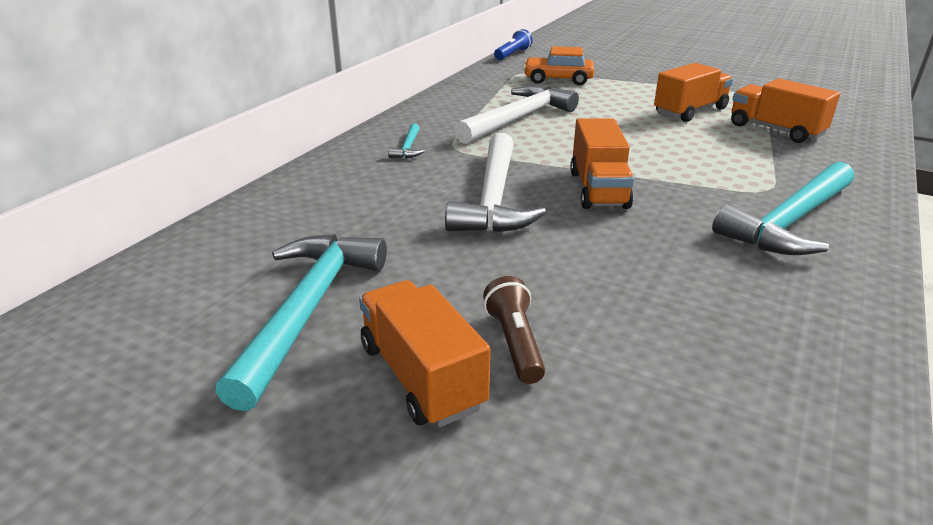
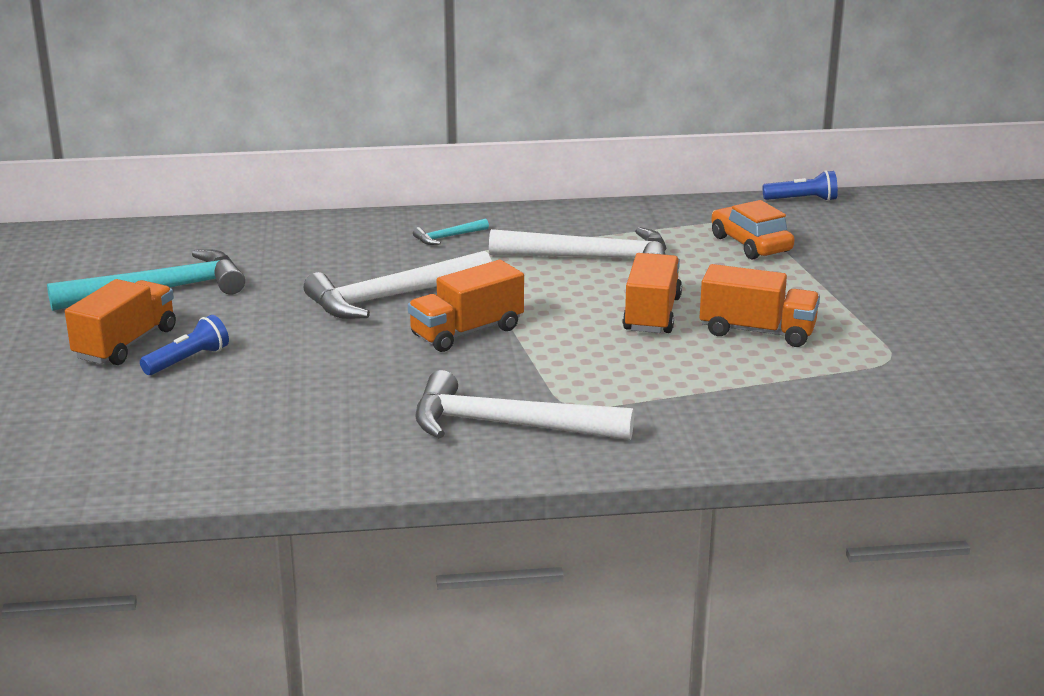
camera: 55 degrees right, 5 degrees down
(514, 342) = (188, 360): brown flashlight -> blue flashlight
(775, 130) = (767, 386): orange truck -> orange truck (652, 314)
(789, 222) = (507, 425): turquoise hammer -> white hammer

